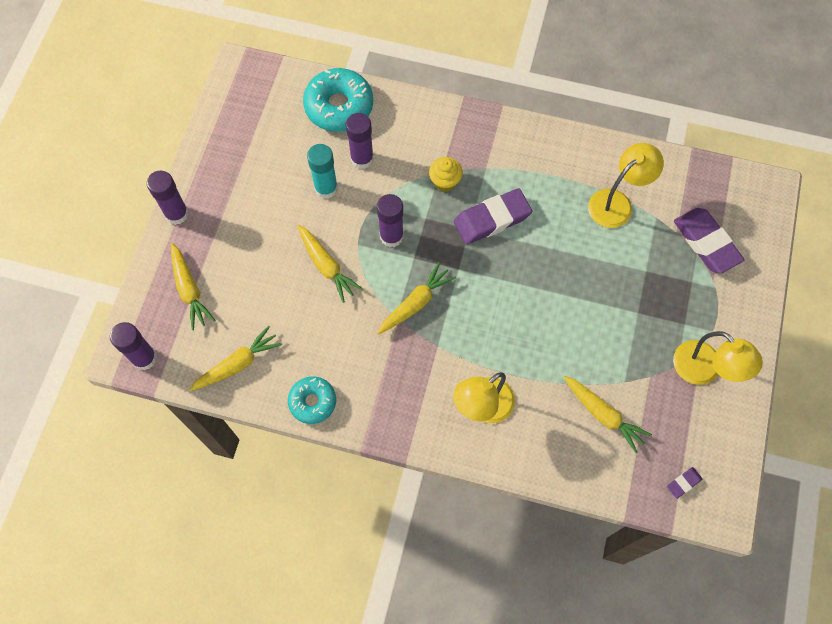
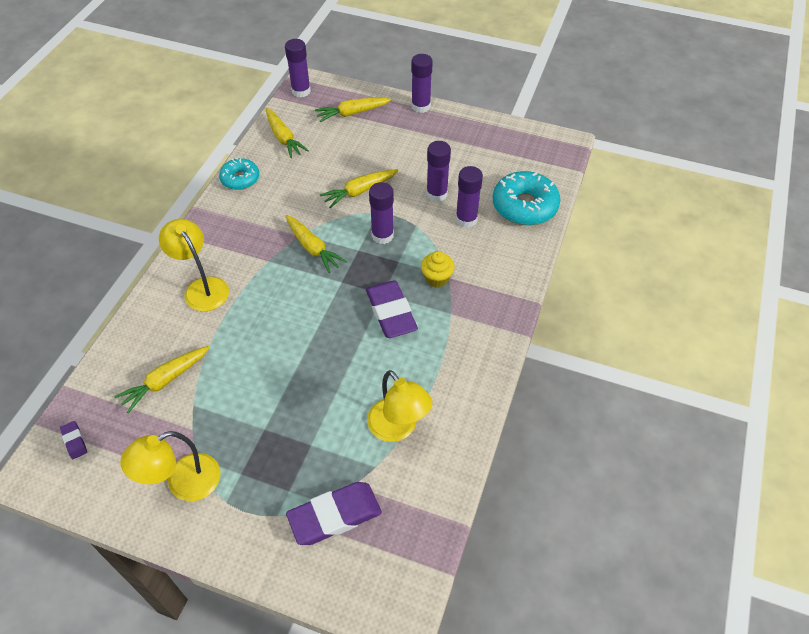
camera: 95 degrees right, 15 degrees down
(326, 188) = (436, 194): turquoise glue stick -> purple glue stick

